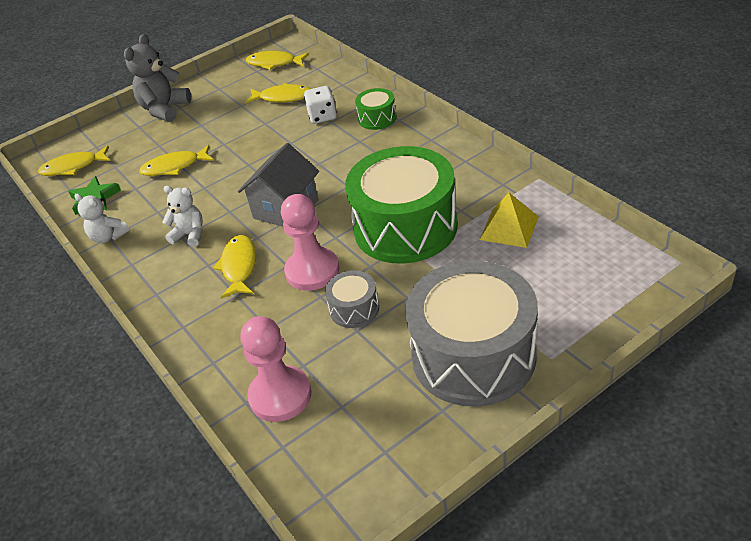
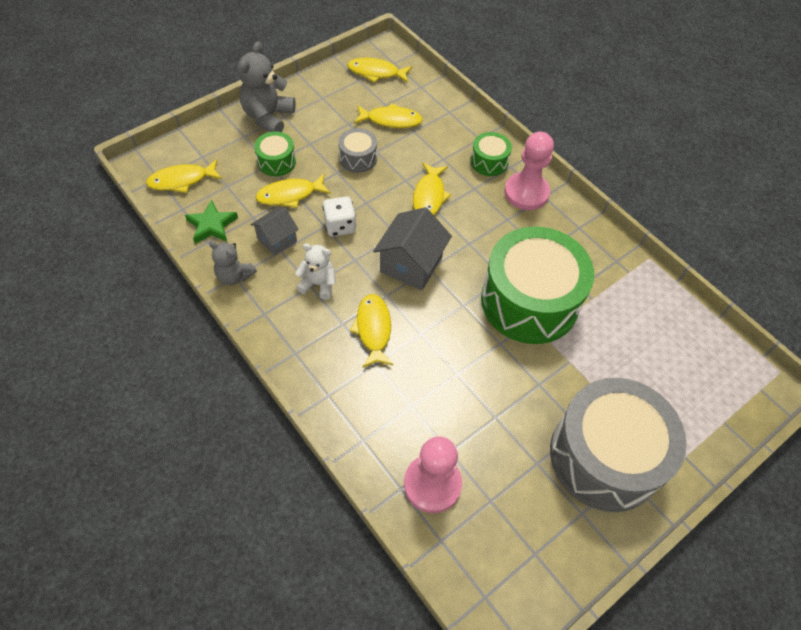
camera: 10 degrees left, 15 degrees up
(108, 236) = (234, 276): white teddy bear -> grey teddy bear
(155, 203) = (277, 240): none -> grey house
(166, 142) = (276, 162): none -> green drum
(312, 152) = (429, 196): none -> yellow fish
(312, 271) = (446, 342): pink pawn -> pink pawn (526, 193)
(322, 116) = (434, 151): white dice -> white dice (340, 226)
(354, 309) = (491, 392): grey drum -> grey drum (358, 158)
(509, 228) = (626, 314): yellow pyramid -> none

